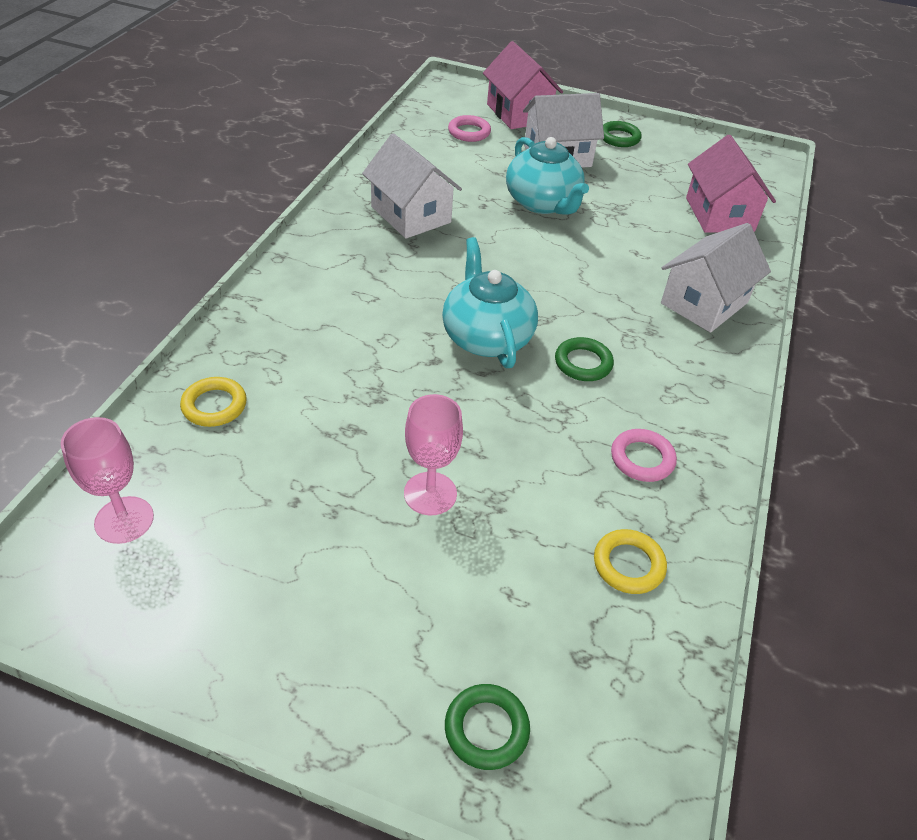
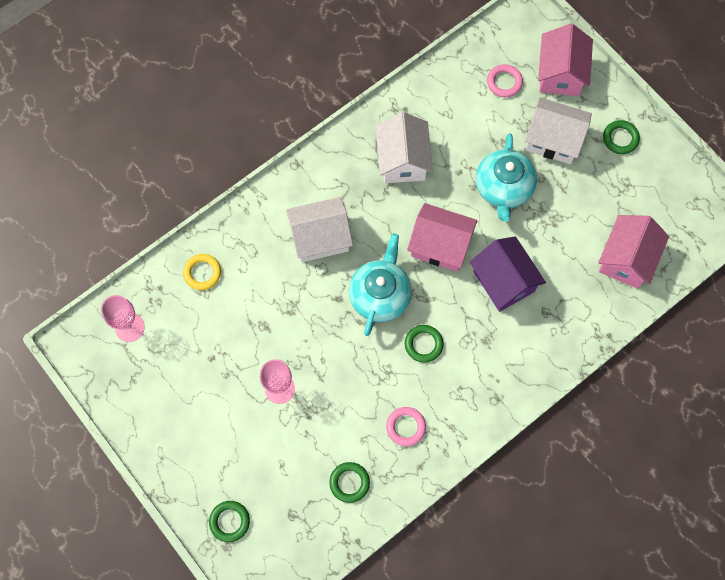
camera: 35 degrees right, 25 degrees up
(518, 268) = (440, 245): none -> pink house
(617, 273) = (503, 281): none -> purple house
(628, 565) = (349, 482): yellow ring -> green ring
(704, 303) = (541, 335): white house -> white house (320, 238)

